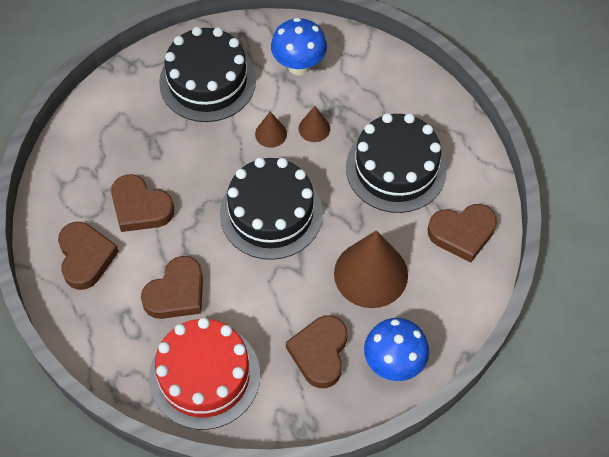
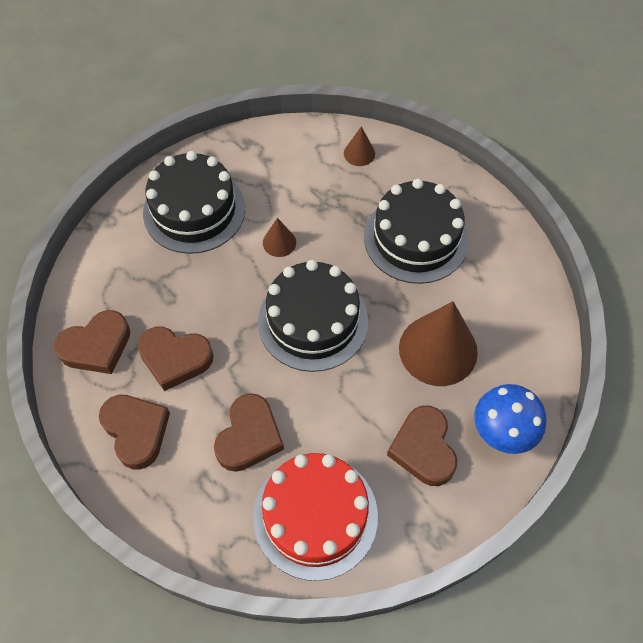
camera: 20 degrees left, 0 degrees up
(299, 66) = (279, 169): blue mushroom -> none
(314, 128) = (320, 224): brown cone -> brown cone (359, 153)
(462, 233) = (506, 281): brown heart -> brown heart (97, 346)

